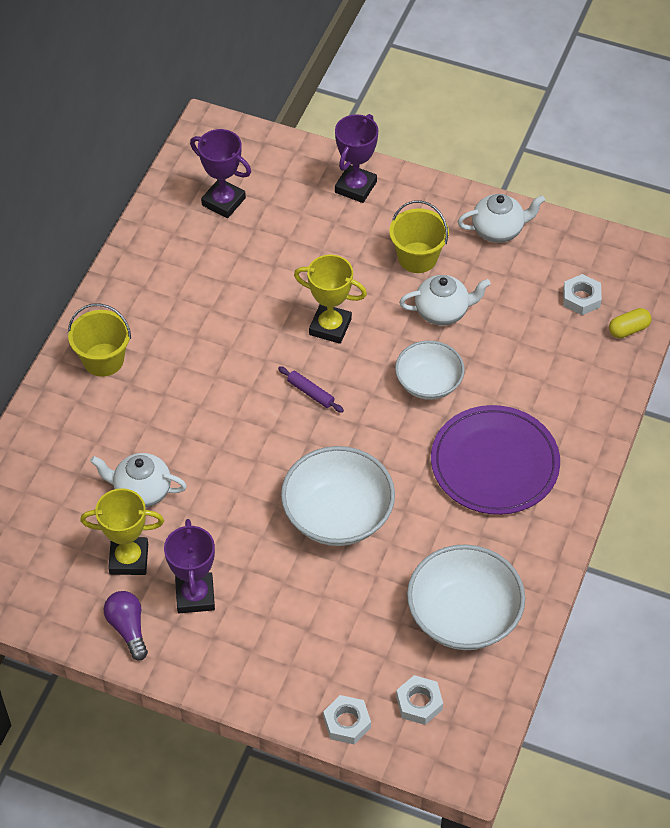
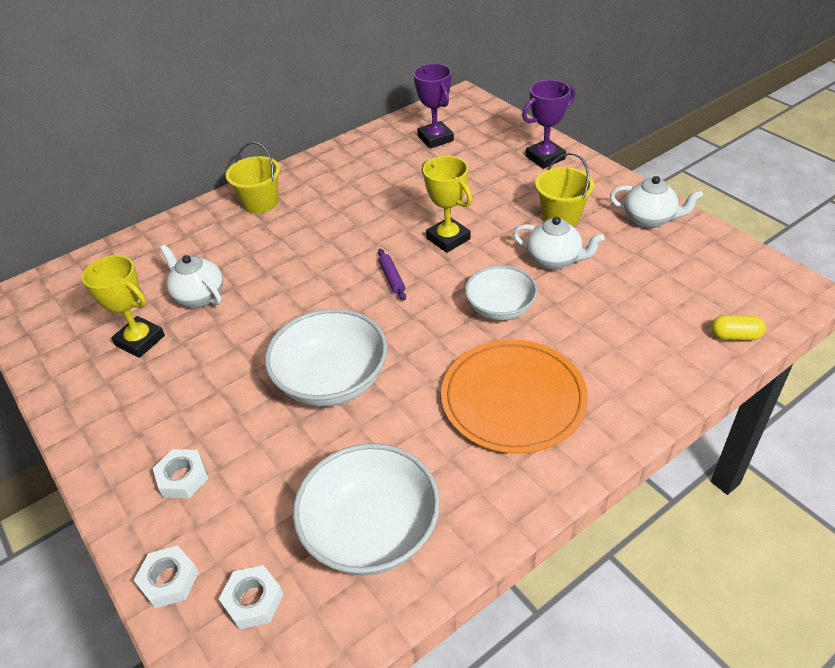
camera: 35 degrees right, 10 degrees down
(128, 628) = (84, 393): purple light bulb -> none
(195, 596) = (158, 392): purple trophy -> none
(494, 463) = (513, 399): purple plate -> orange plate
(581, 298) = (699, 294): white nut -> white nut (183, 478)

